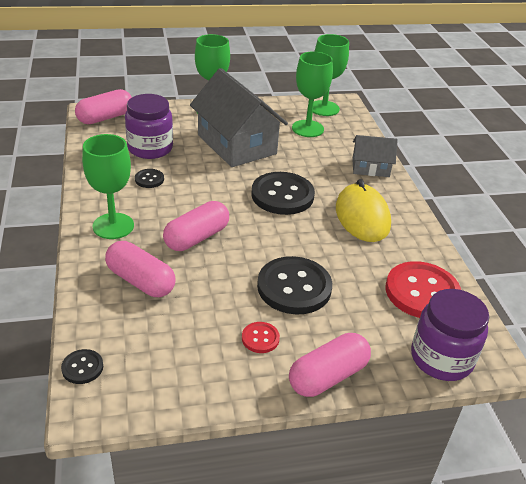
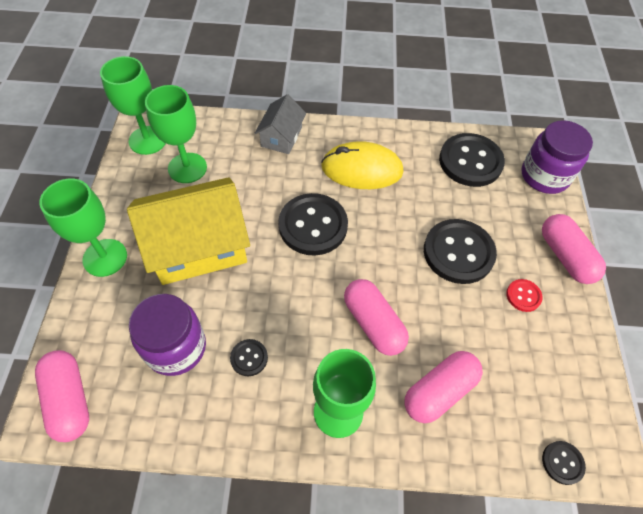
camera: 75 degrees left, 20 degrees up
(236, 144) = (198, 246): grey house -> yellow house
(422, 292) = (470, 161): red button -> black button

